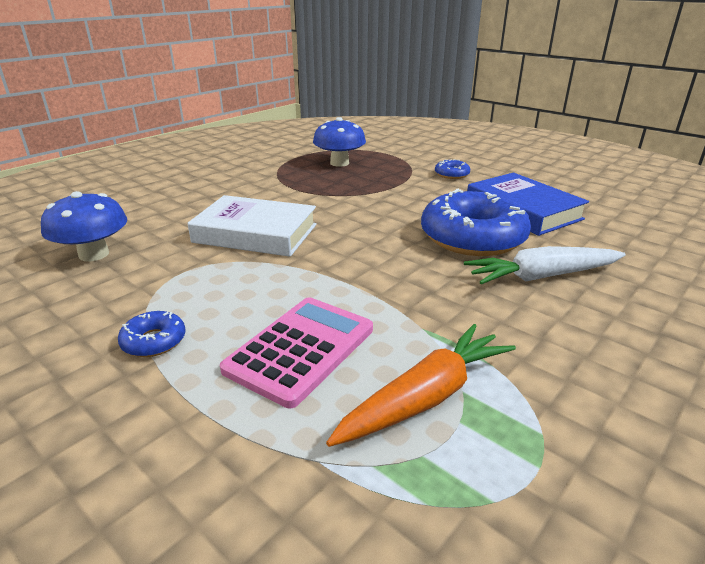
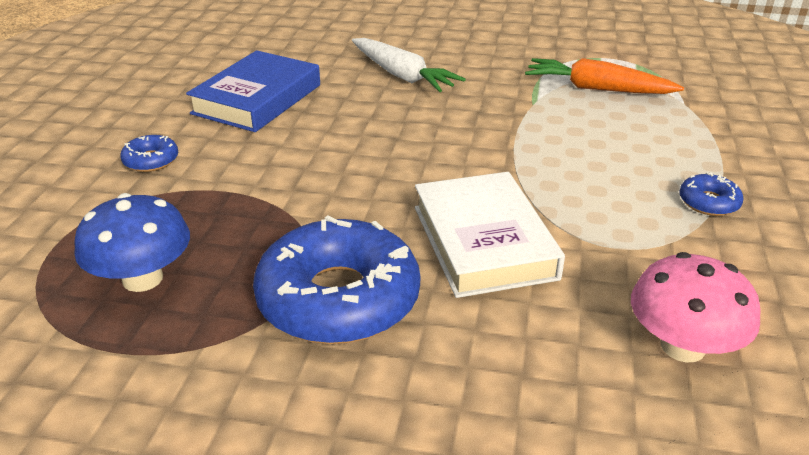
camera: 120 degrees left, 5 degrees up
(94, 254) = (682, 346): blue mushroom -> pink mushroom
(301, 349) = (620, 138): pink calculator -> none
(472, 237) = (354, 112): blue donut -> blue donut (338, 298)

